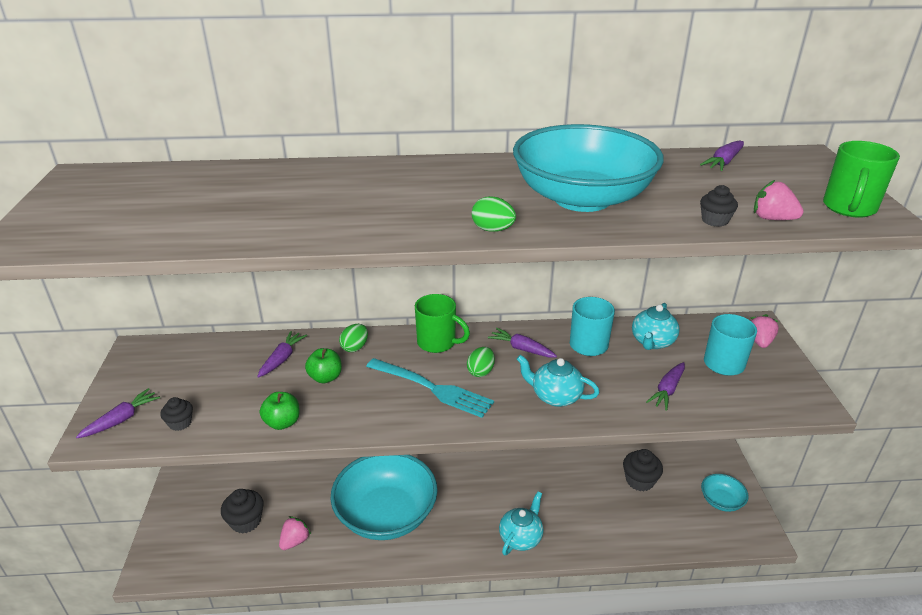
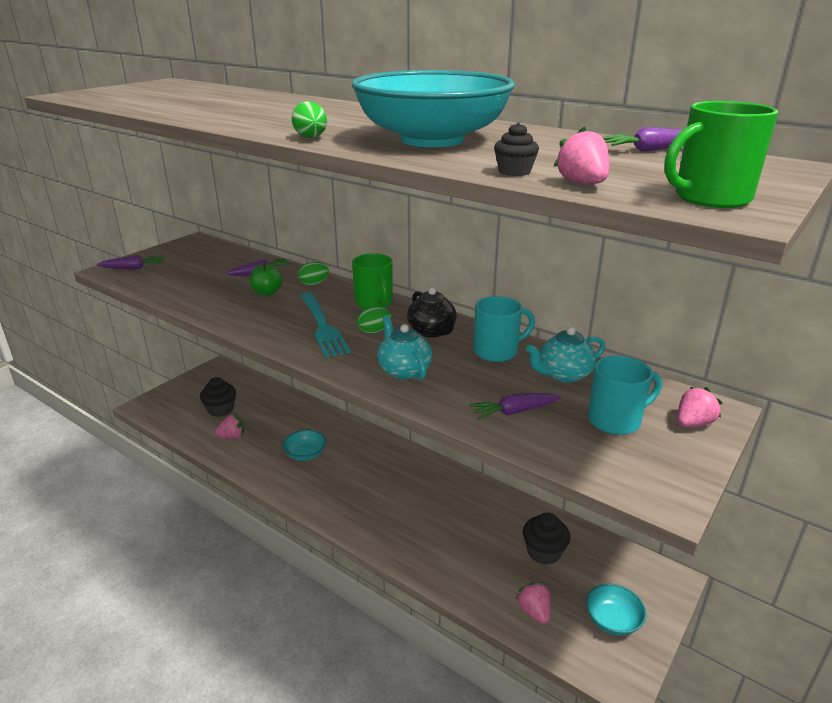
camera: 40 degrees right, 5 degrees down
(180, 423) = (155, 281): black cupcake -> none
(282, 422) = (203, 304): green apple -> none
(386, 514) = (305, 454): turquoise bowl -> turquoise bowl, size x0.44
(521, 349) = (432, 331): purple carrot -> black teapot
(521, 537) = (380, 528): turquoise teapot -> none
(679, 527) = (534, 611): none -> pink strawberry

